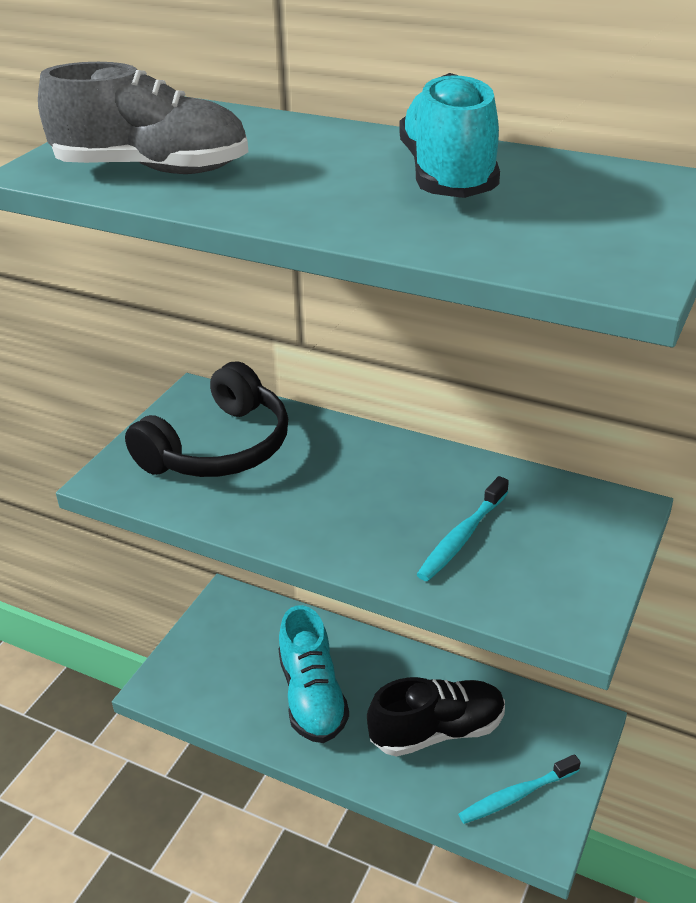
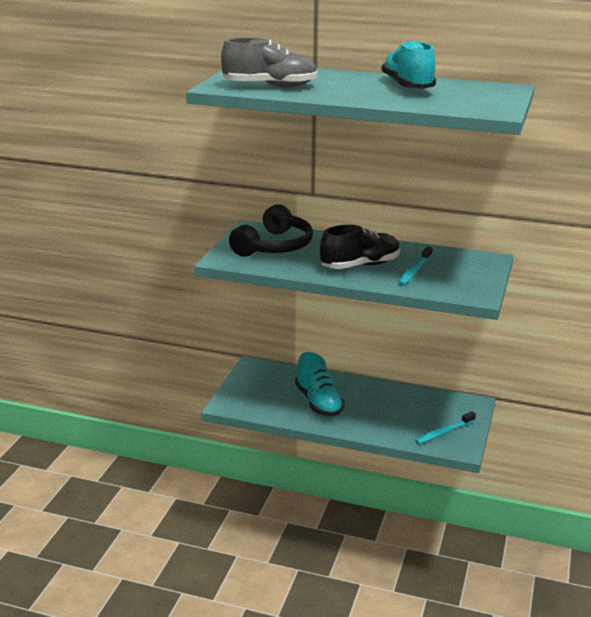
camera: 10 degrees left, 10 degrees down
(437, 731) = (394, 411): black shoe -> black shoe (360, 265)

